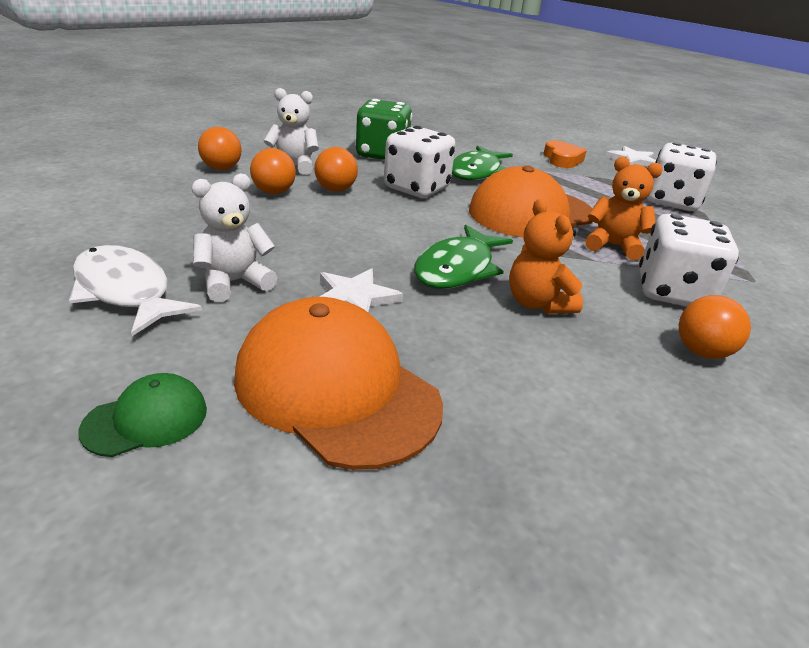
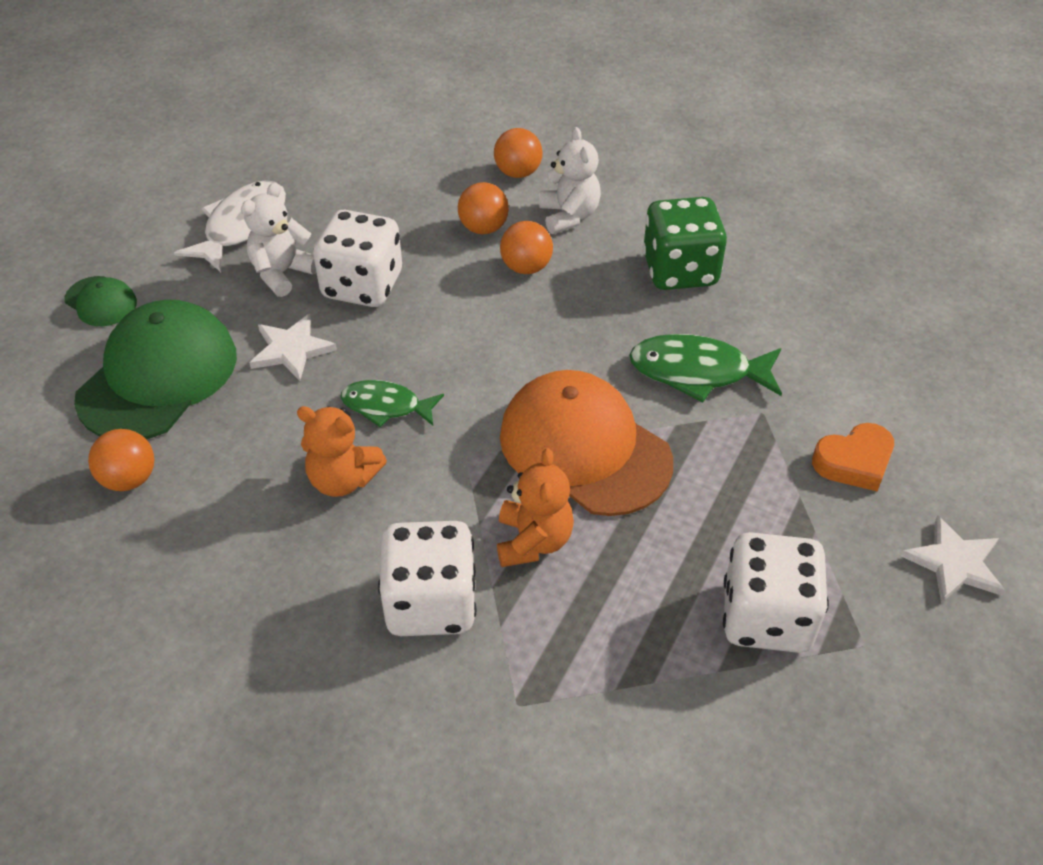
camera: 75 degrees right, 15 degrees up
(234, 282) = (282, 273): white teddy bear -> white teddy bear turned 90 degrees counterclockwise
(336, 389) = (158, 376): orange cap -> green cap
(416, 189) = (583, 329): white dice -> white dice (362, 286)
(457, 268) = (386, 406): green fish -> green fish, size x0.65
(537, 303) = (343, 479): orange teddy bear -> orange teddy bear turned 120 degrees counterclockwise
(701, 352) = (304, 624): orange ball -> orange ball (129, 479)

